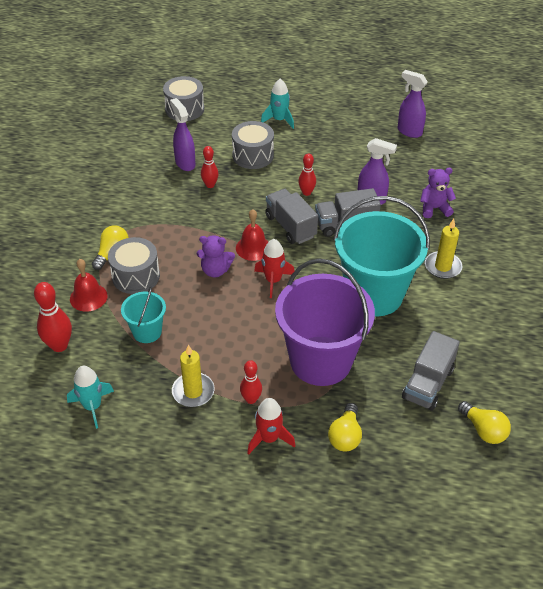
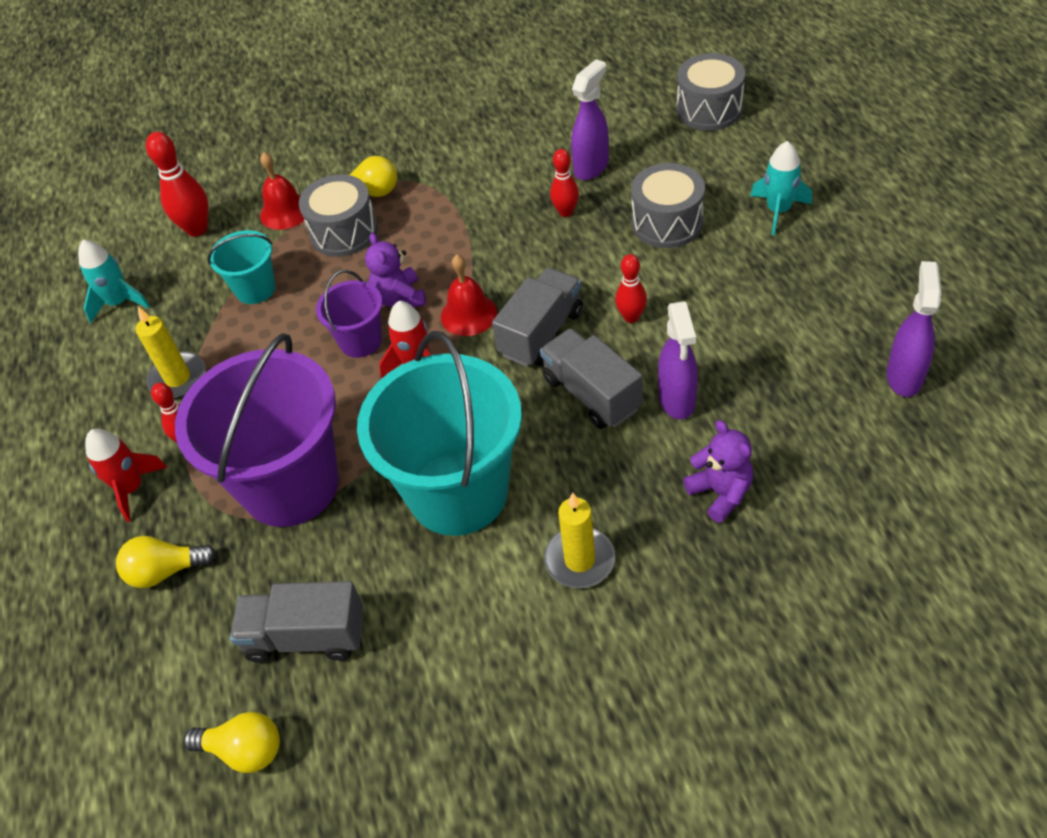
camera: 70 degrees right, 5 degrees up
(235, 297) = (360, 341): none -> purple bucket
(483, 430) = (244, 750): yellow light bulb -> yellow light bulb turned 105 degrees counterclockwise

